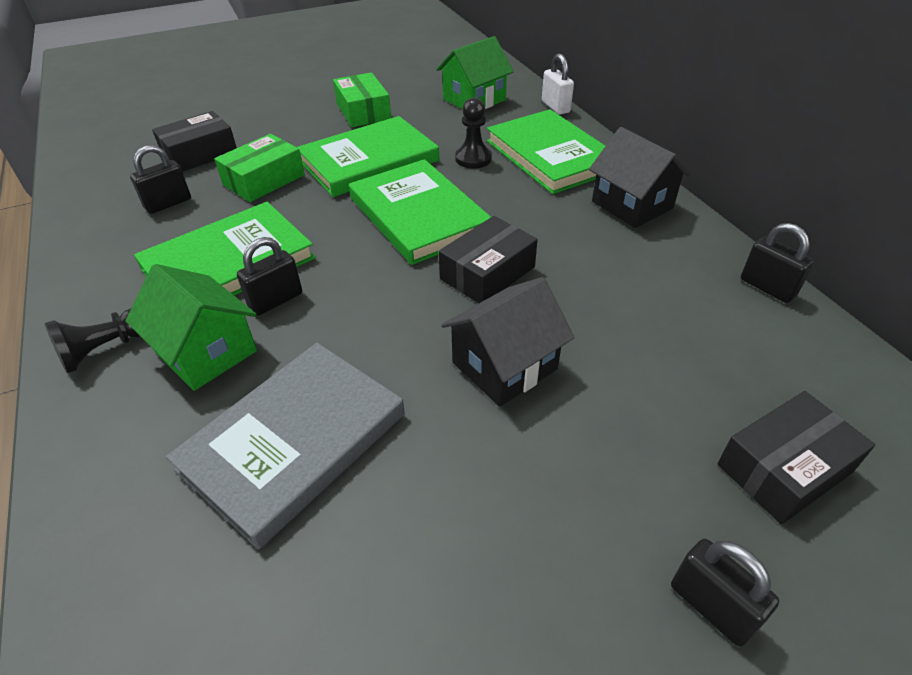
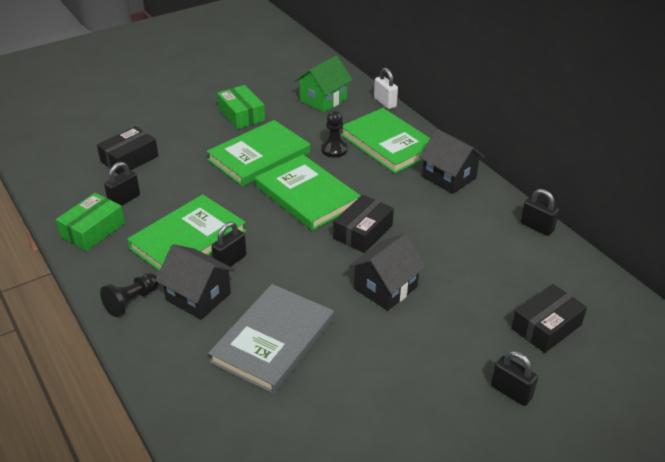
camera: 10 degrees left, 5 degrees down
(206, 352) = (198, 296): green house -> black house
(264, 180) = (187, 176): green box -> green box (93, 230)

